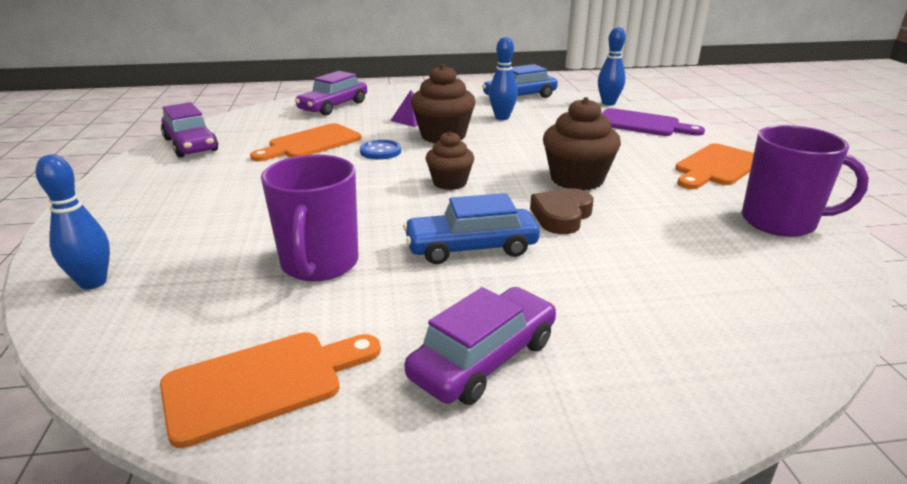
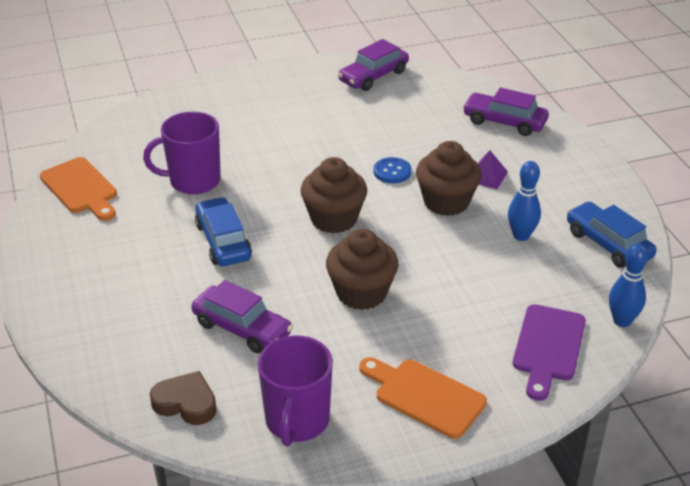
camera: 80 degrees right, 10 degrees up
(93, 282) = (165, 109): blue bowling pin -> none
(311, 143) = (398, 131): orange cutting board -> none
(450, 182) = (334, 219): brown cupcake -> brown cupcake, size x1.57
(484, 359) = (99, 258): purple car -> purple car (242, 328)
(561, 216) = (282, 284): brown heart -> brown heart (186, 403)

